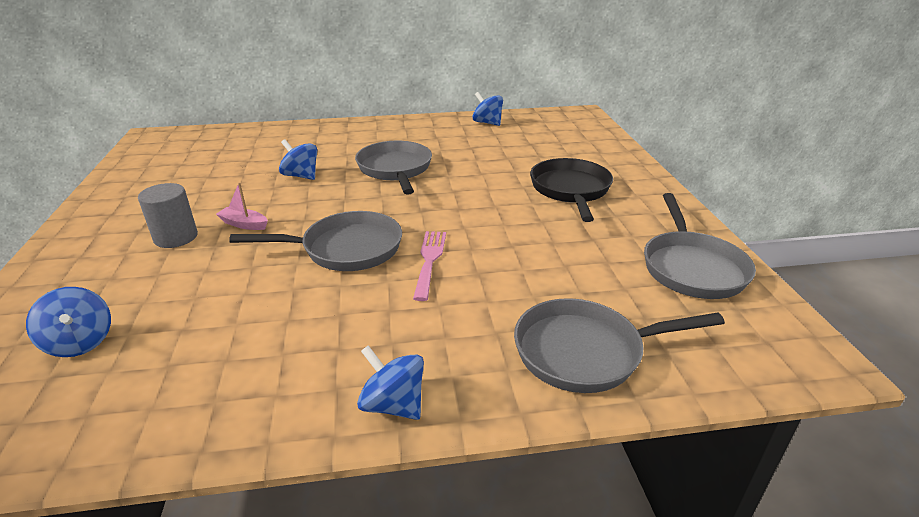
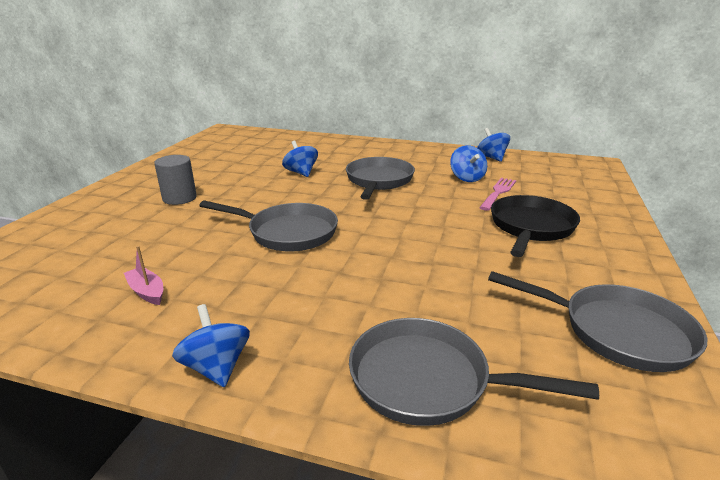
camera: 25 degrees right, 5 degrees down
(80, 342) = (62, 253): blue spinning top -> blue spinning top (467, 178)
(244, 224) = (231, 199): pink boat -> pink boat (147, 292)
(429, 260) = (347, 258): pink fork -> pink fork (498, 192)
(691, 267) = (617, 332): grey pan -> grey pan turned 90 degrees counterclockwise

